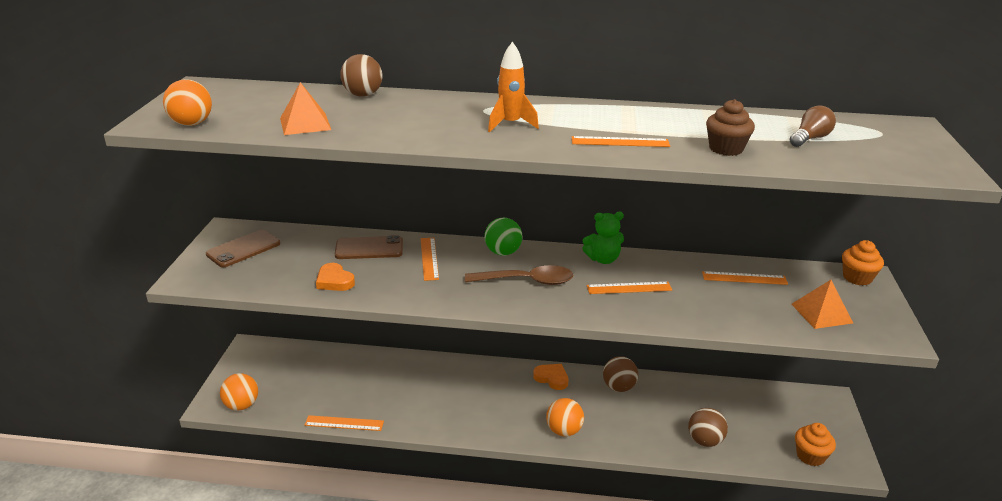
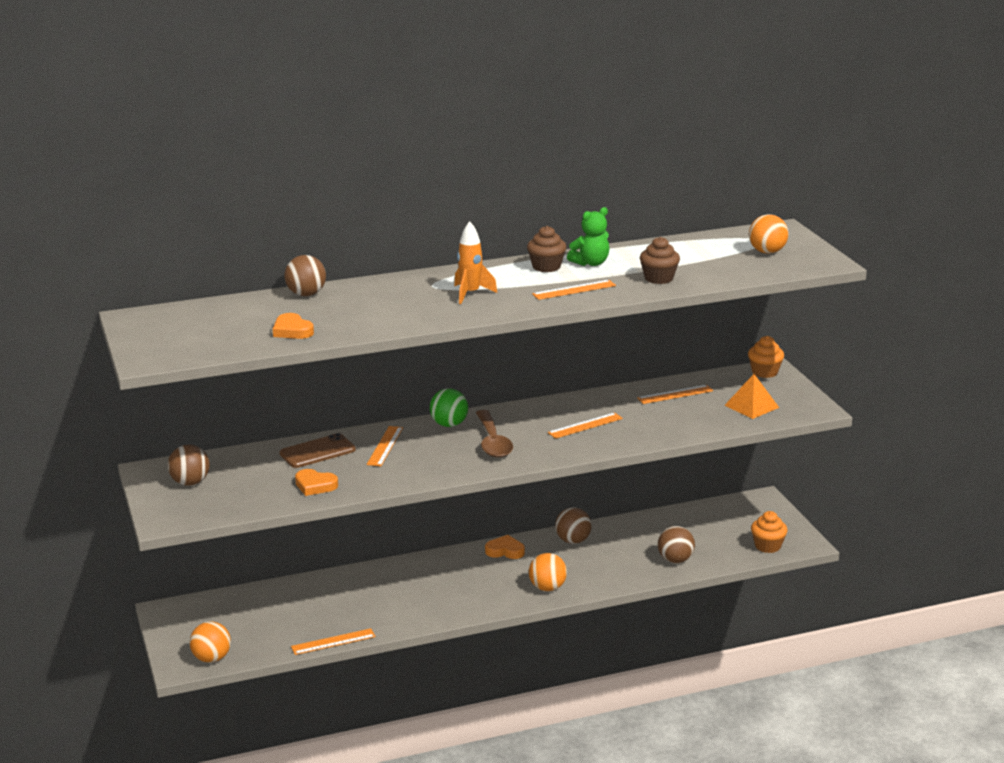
camera: 25 degrees left, 5 degrees down
(191, 124) = (188, 352): orange ball -> orange ball (767, 252)
(243, 249) = (190, 482): brown phone -> brown ball
(305, 124) = (292, 330): orange pyramid -> orange heart
(429, 258) = (385, 446): orange ruler -> orange ruler turned 45 degrees clockwise
(527, 281) = (492, 442): brown spoon -> brown spoon turned 105 degrees clockwise
(603, 259) = (544, 408): green teddy bear -> green teddy bear (590, 263)
(614, 114) = (546, 267): none -> brown cupcake
(810, 139) = (714, 257): brown light bulb -> none

